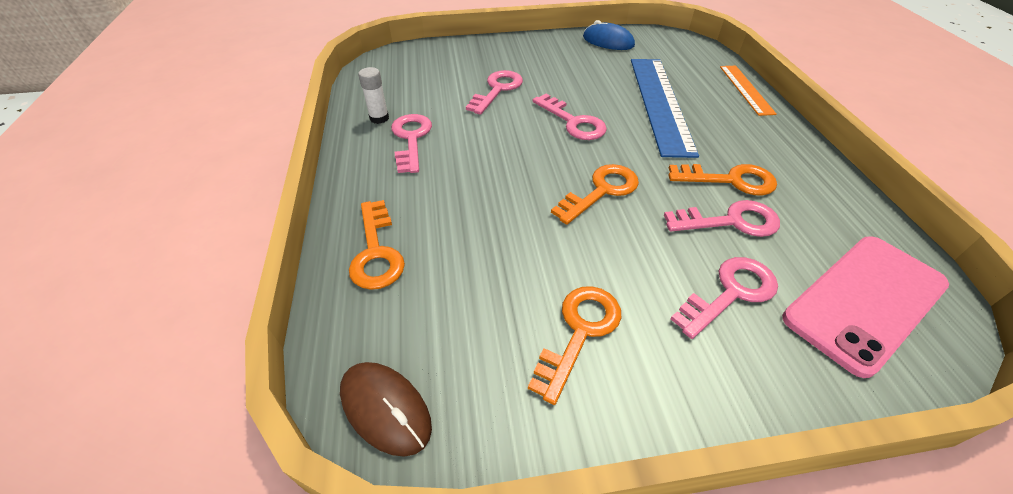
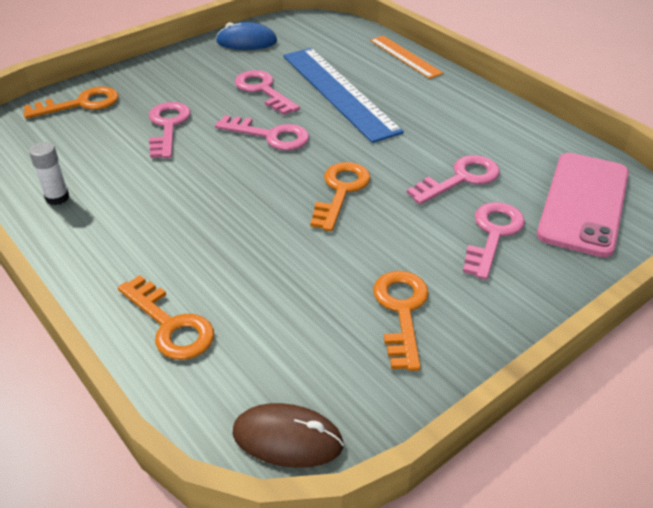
camera: 30 degrees left, 5 degrees down
(411, 139) = (114, 207): pink key -> pink key (263, 90)
(730, 180) = (440, 144): orange key -> orange key (80, 104)

